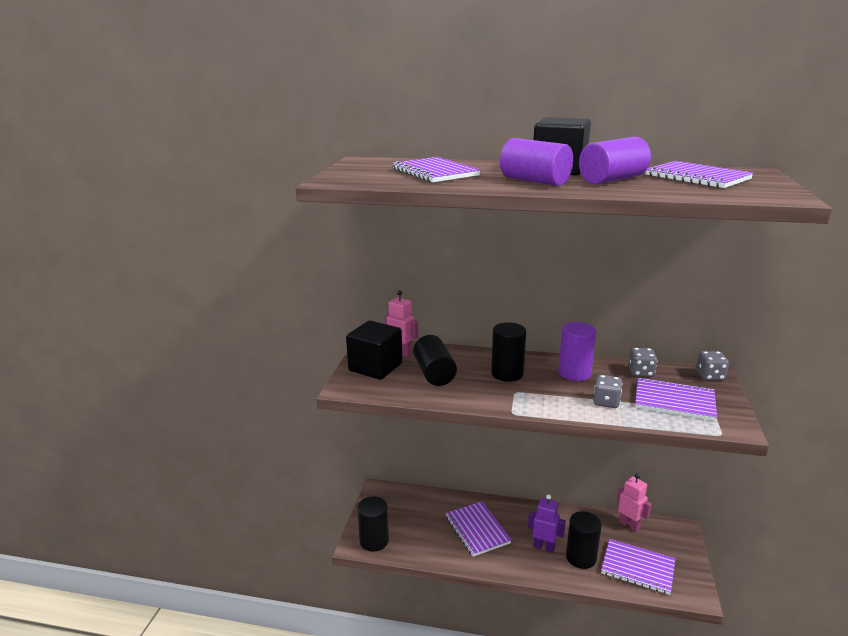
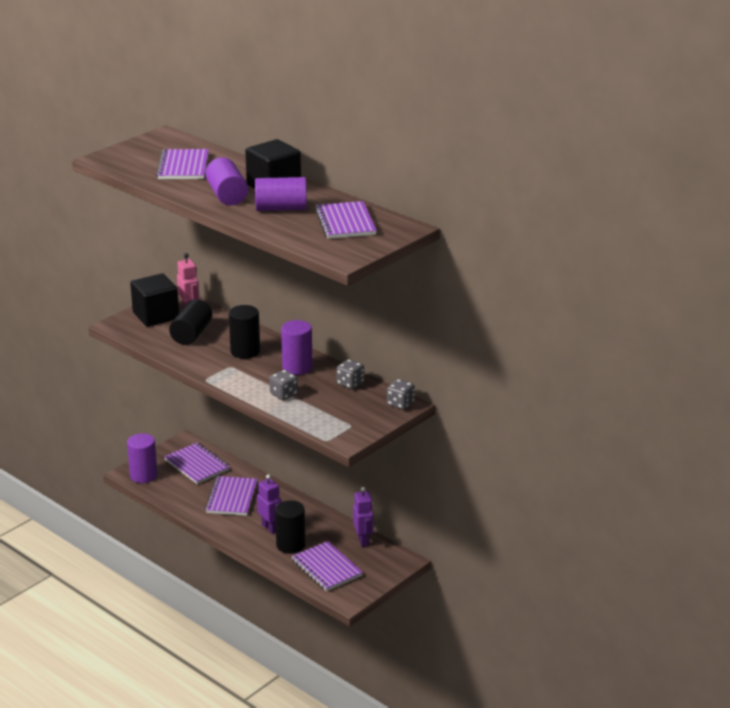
camera: 30 degrees right, 5 degrees up
(374, 541) = (143, 475): black cylinder -> purple cylinder
(629, 525) = (363, 541): pink robot -> purple robot
(674, 401) = (336, 410): purple notebook -> purple notebook (197, 465)

